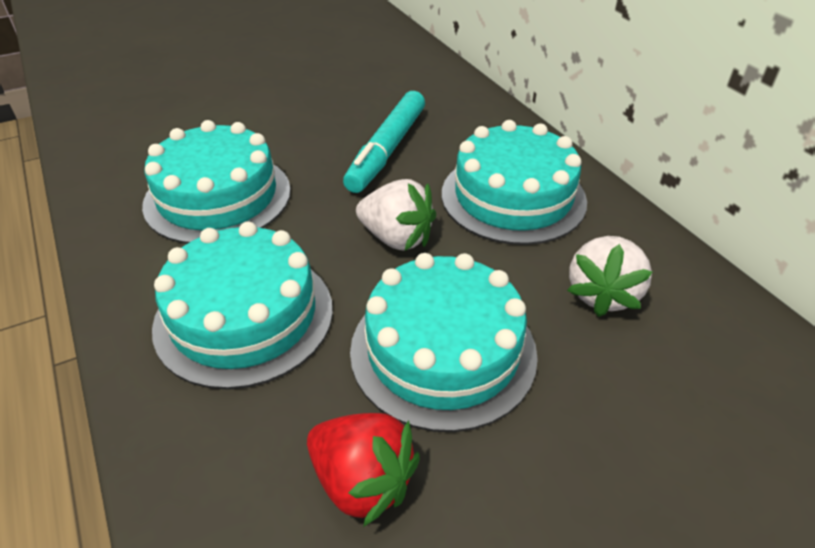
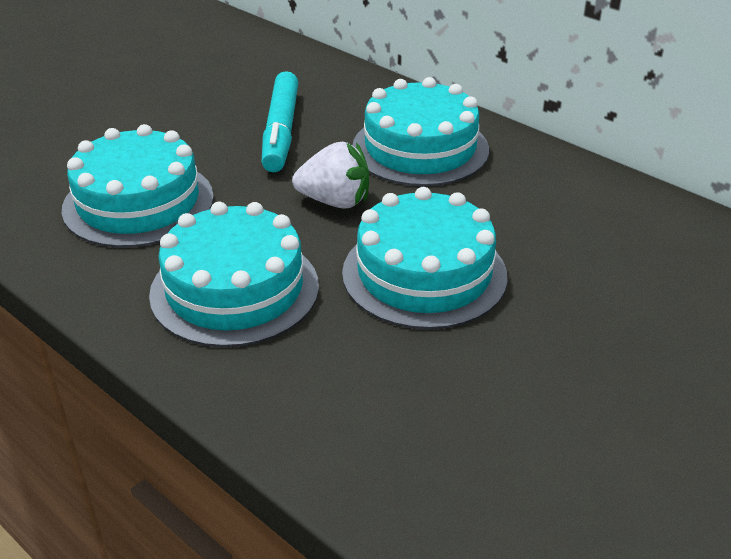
camera: 20 degrees left, 5 degrees down
(362, 482) = (411, 372): red strawberry -> none
(602, 294) = (531, 206): white strawberry -> none

